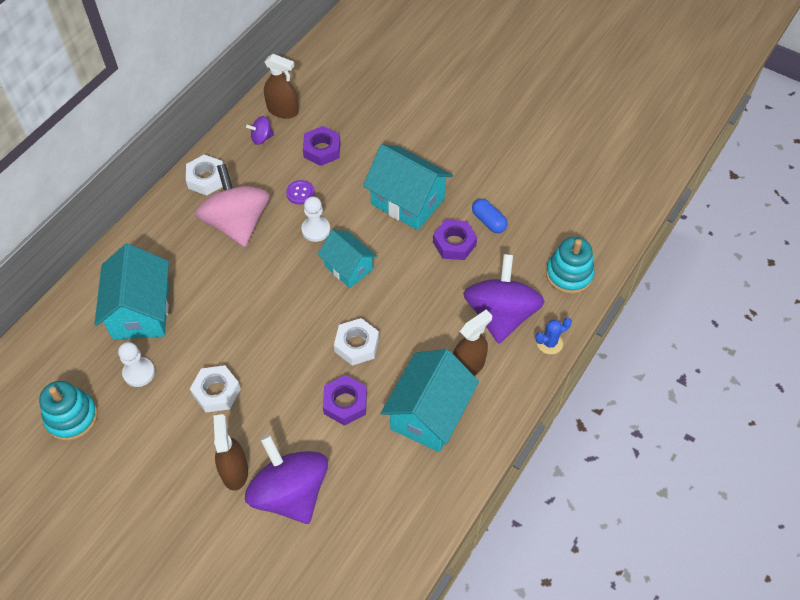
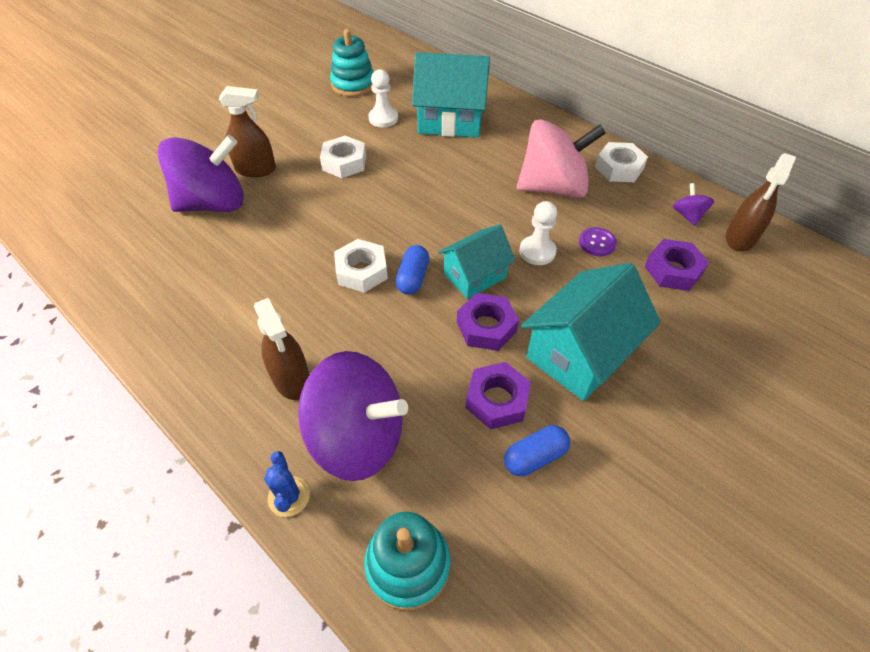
camera: 100 degrees right, 5 degrees down
(345, 403) = (291, 253): purple nut -> purple nut (486, 327)
(357, 308) = (413, 278): none -> blue capsule
(429, 413) = (244, 326): turquoise house -> none

